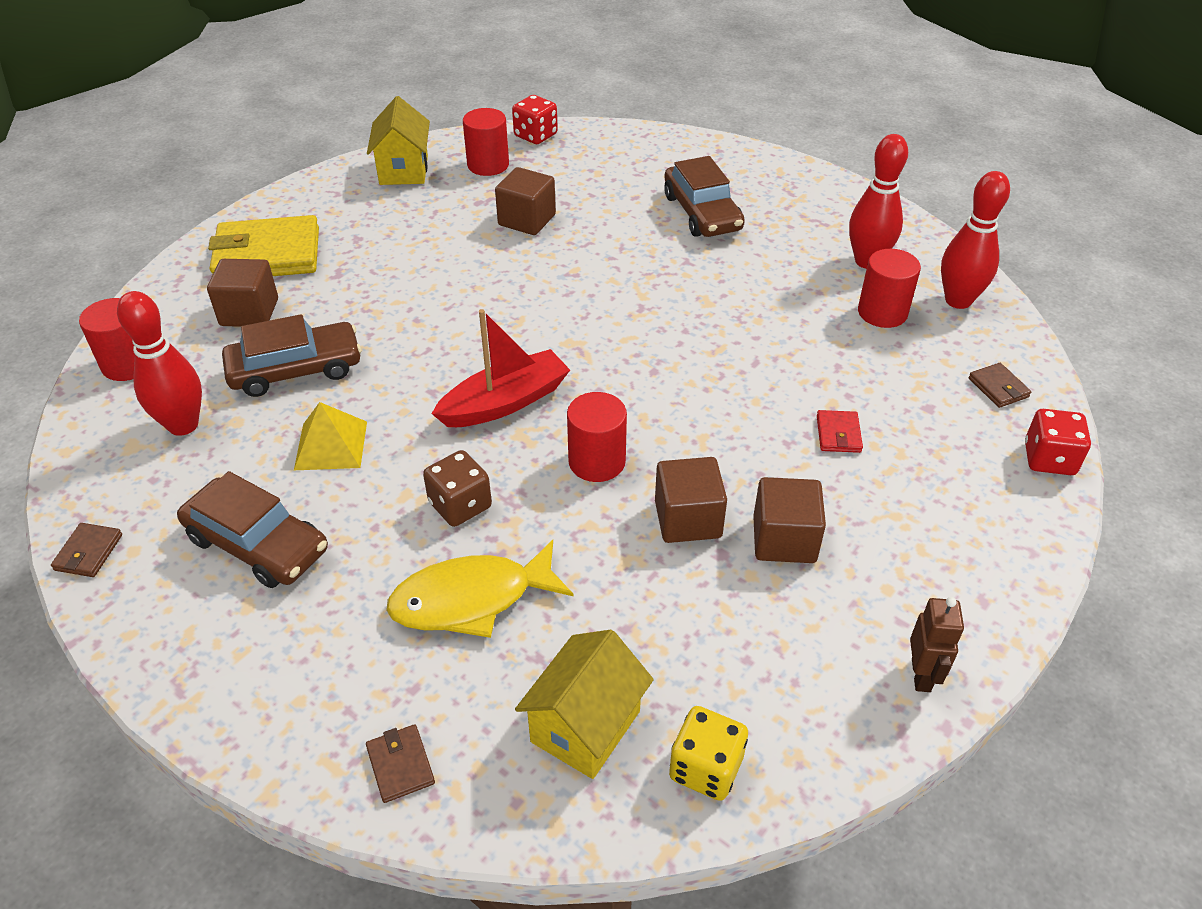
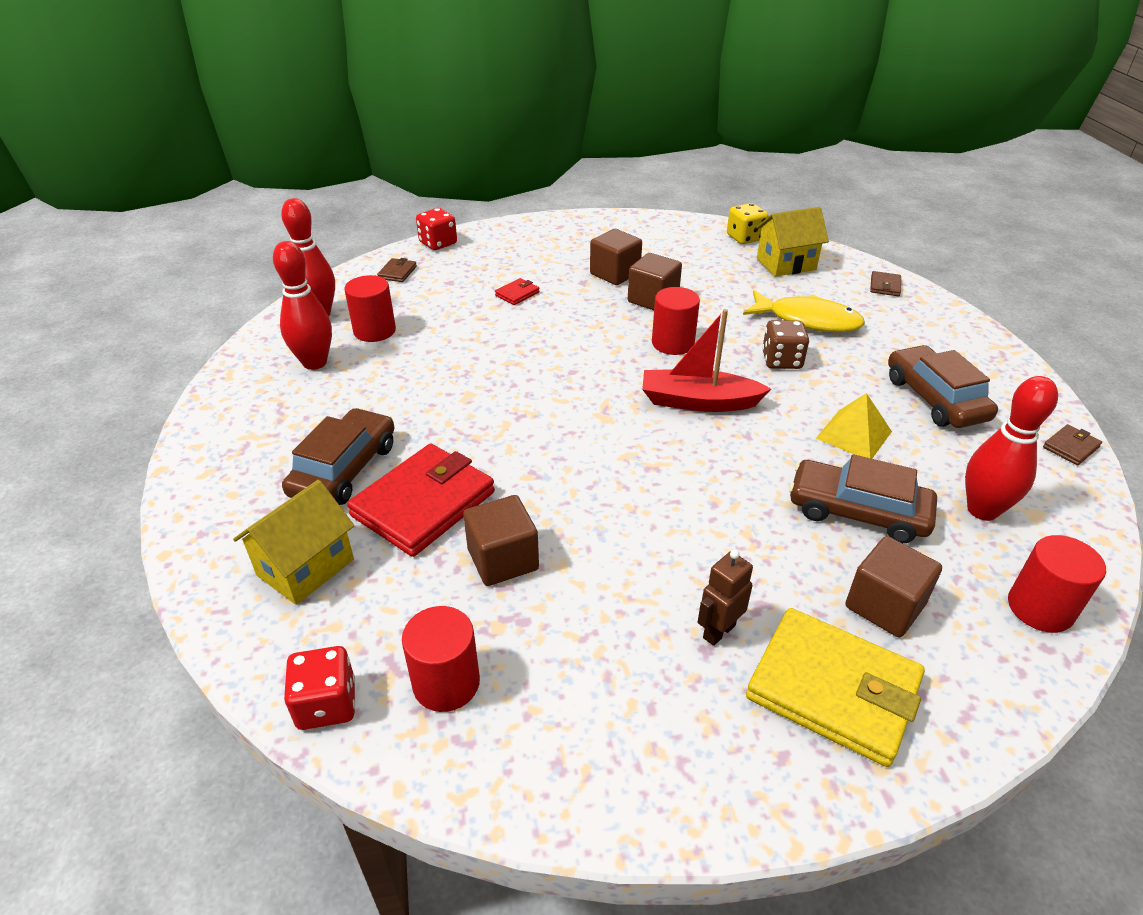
camera: 140 degrees left, 5 degrees down
(403, 170) = (557, 751): yellow house -> yellow house (306, 567)
(619, 221) = (423, 504): none -> red wallet
(921, 675) = (622, 222): brown robot -> brown robot (718, 631)

